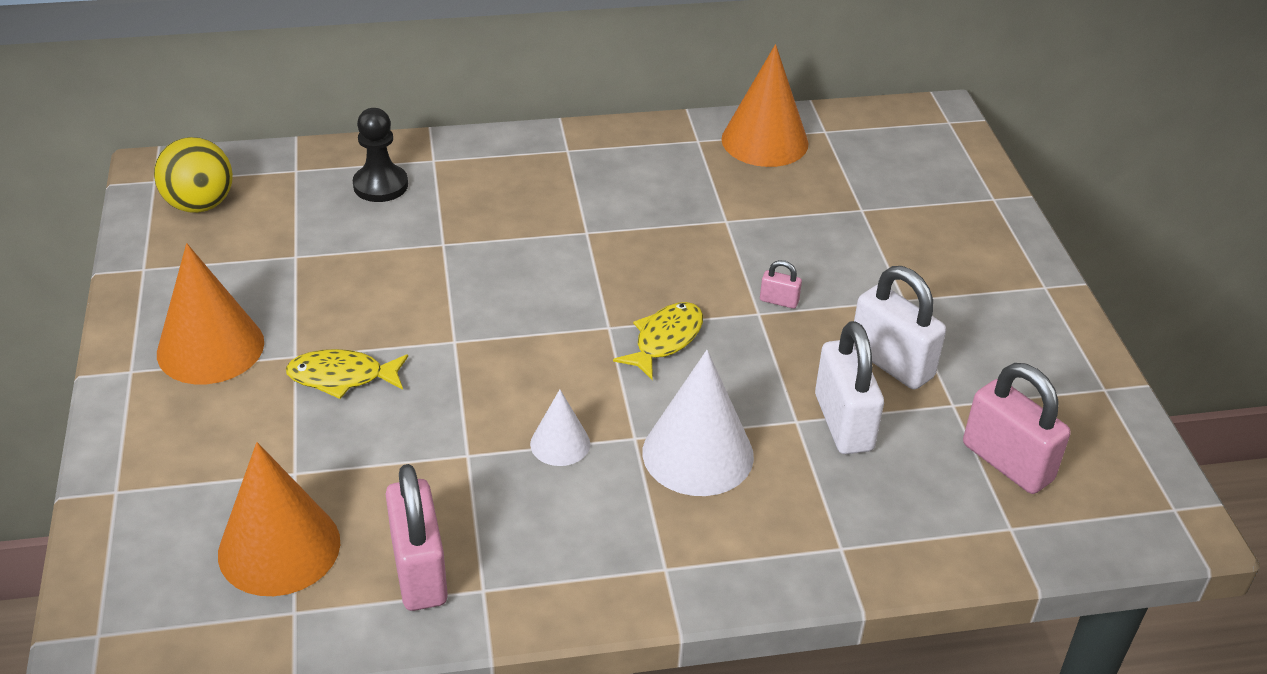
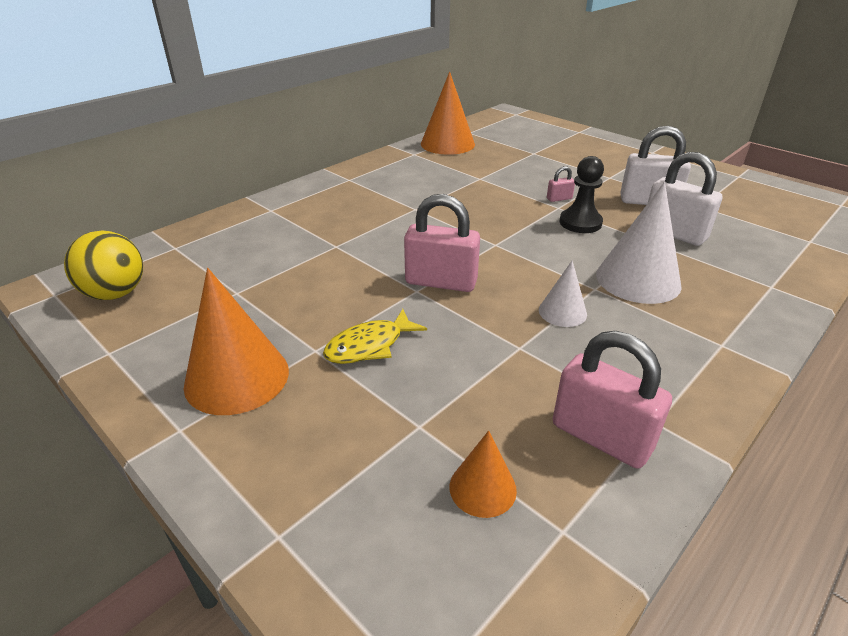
camera: 35 degrees left, 5 degrees down
(279, 547) = (482, 488): orange cone -> orange cone, size x0.54
(380, 185) = (251, 233): black pawn -> black pawn (580, 223)
(665, 340) = (534, 237): yellow fish -> none
(1007, 462) = (760, 217): pink padlock -> pink padlock (441, 282)

